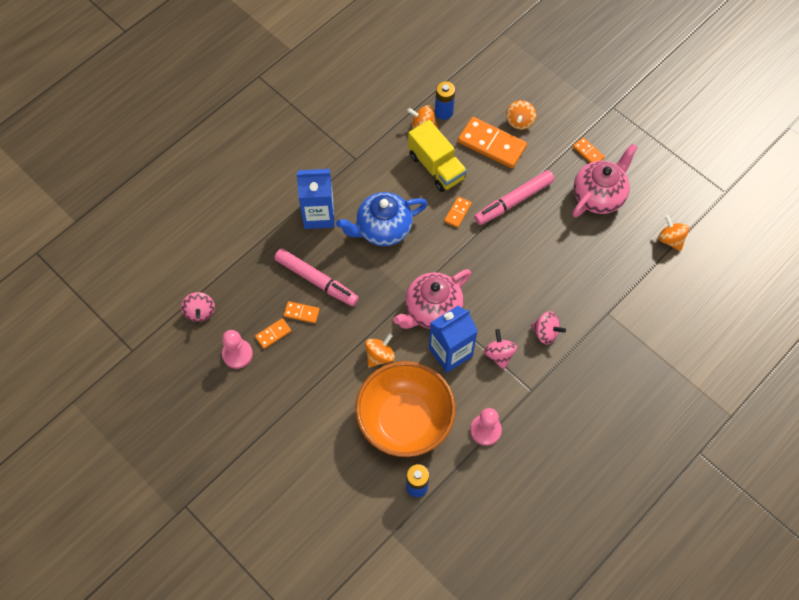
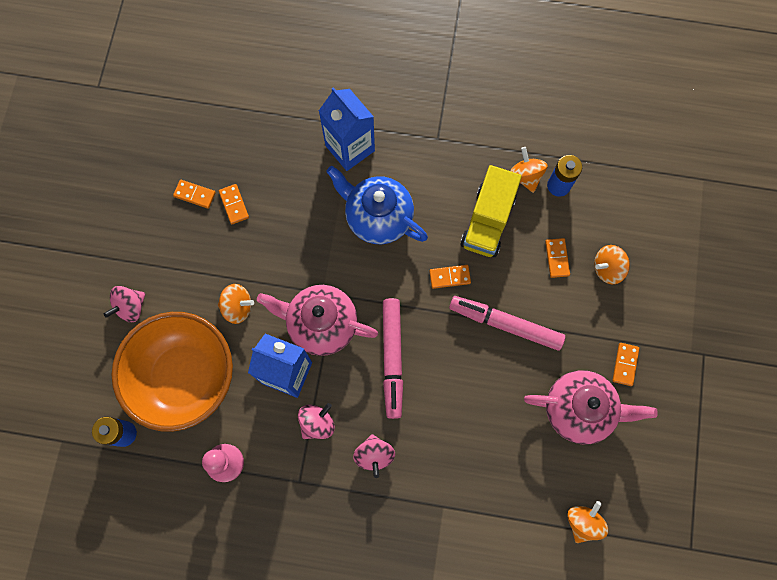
camera: 55 degrees right, 10 degrees up
(200, 312) = (174, 115): pink spinning top -> pink spinning top (131, 307)
(237, 354) = (153, 178): pink pawn -> none
(316, 280) = (277, 194): pink marker -> pink marker (392, 358)
(491, 144) = (557, 258): orange domino -> orange domino, size x0.49

